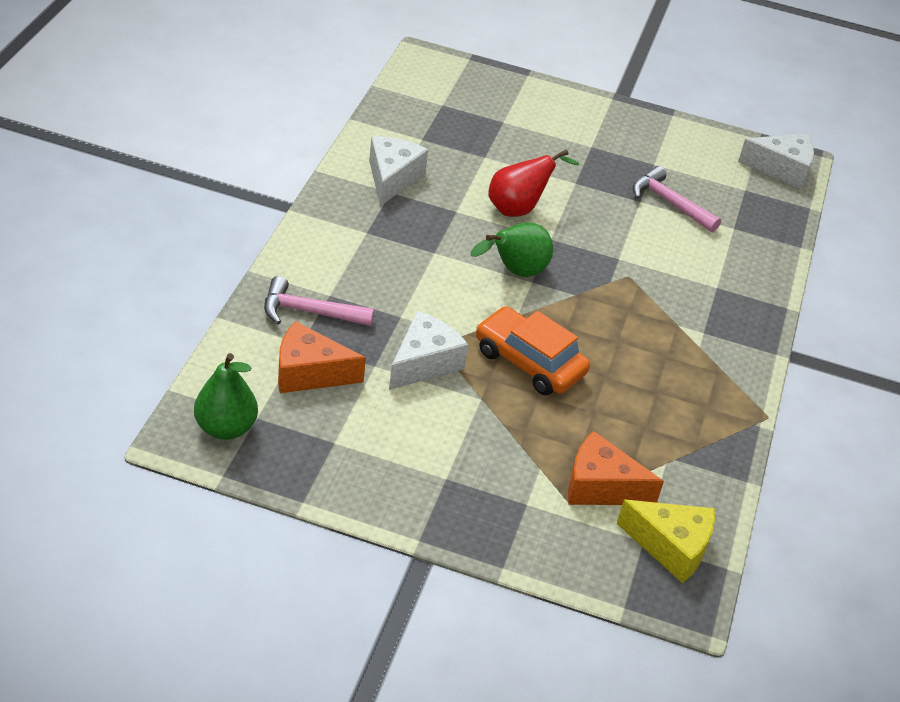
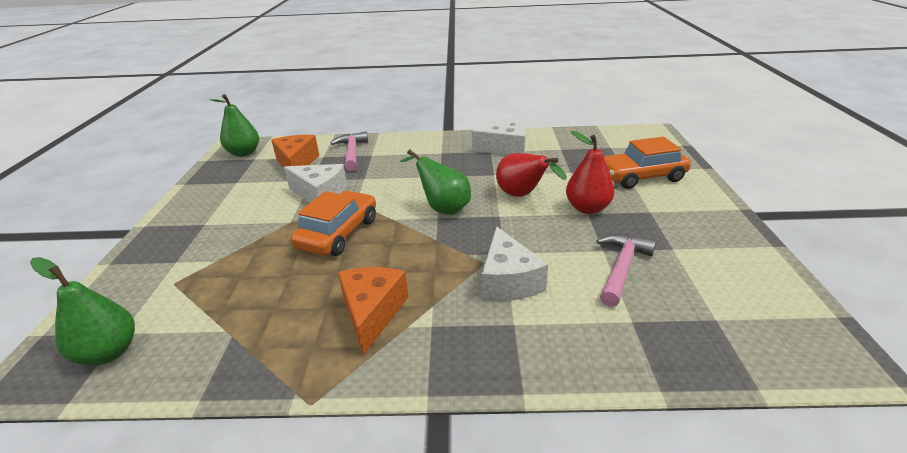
camera: 80 degrees right, 10 degrees down
(523, 118) = (641, 176): none -> orange car
(567, 179) = (587, 208): none -> red pear
(601, 486) = (193, 295): orange cheese -> orange cheese (372, 313)
(671, 547) = (109, 352): yellow cheese -> green pear
(781, 169) = (803, 346): white cheese -> white cheese (508, 281)

